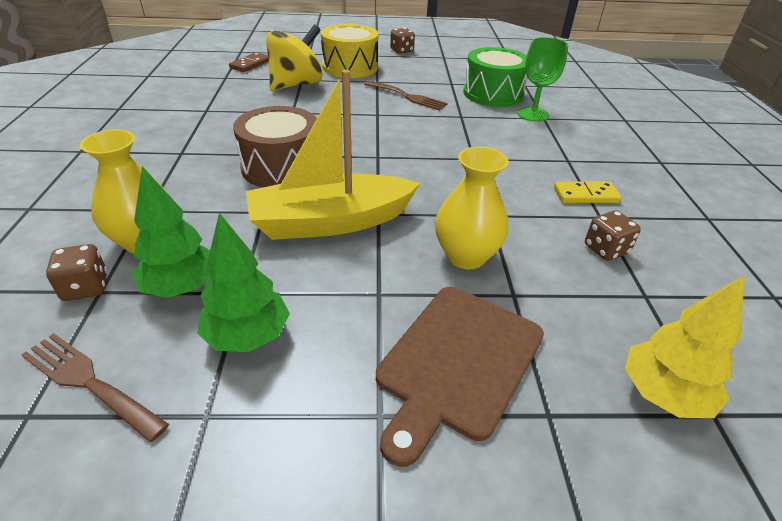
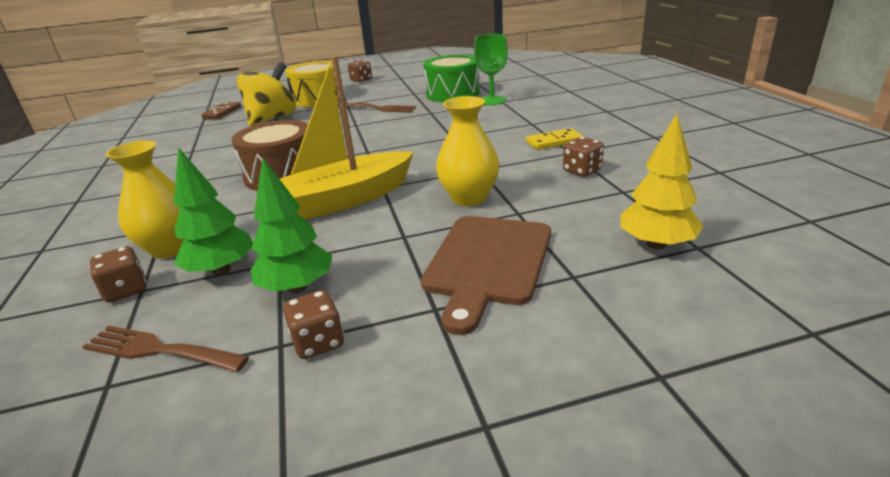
camera: 10 degrees left, 10 degrees down
(244, 425) = (318, 342): none -> brown dice

